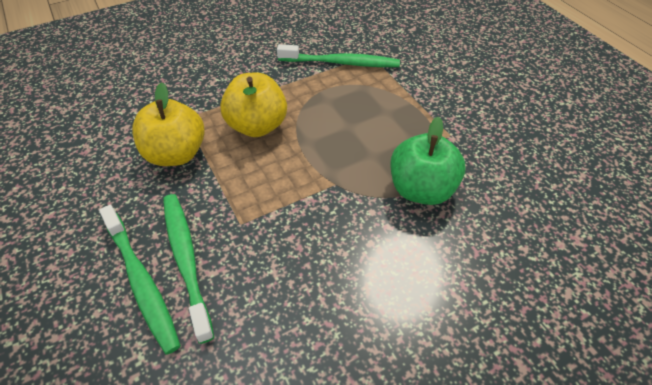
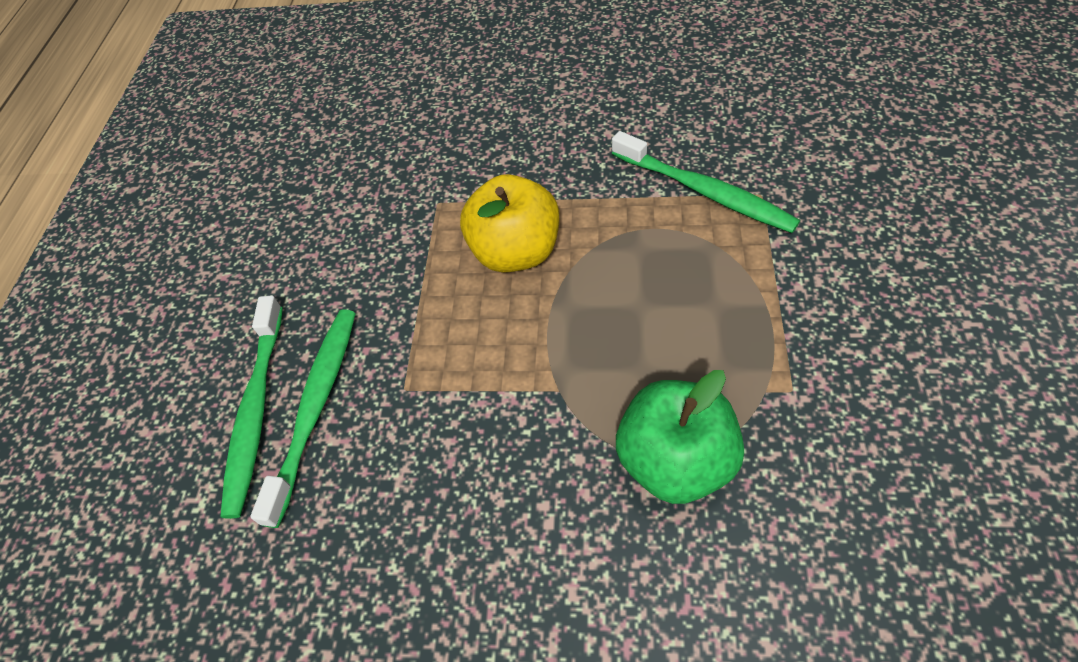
camera: 40 degrees right, 5 degrees up
(176, 154) = (394, 253): yellow apple -> none

